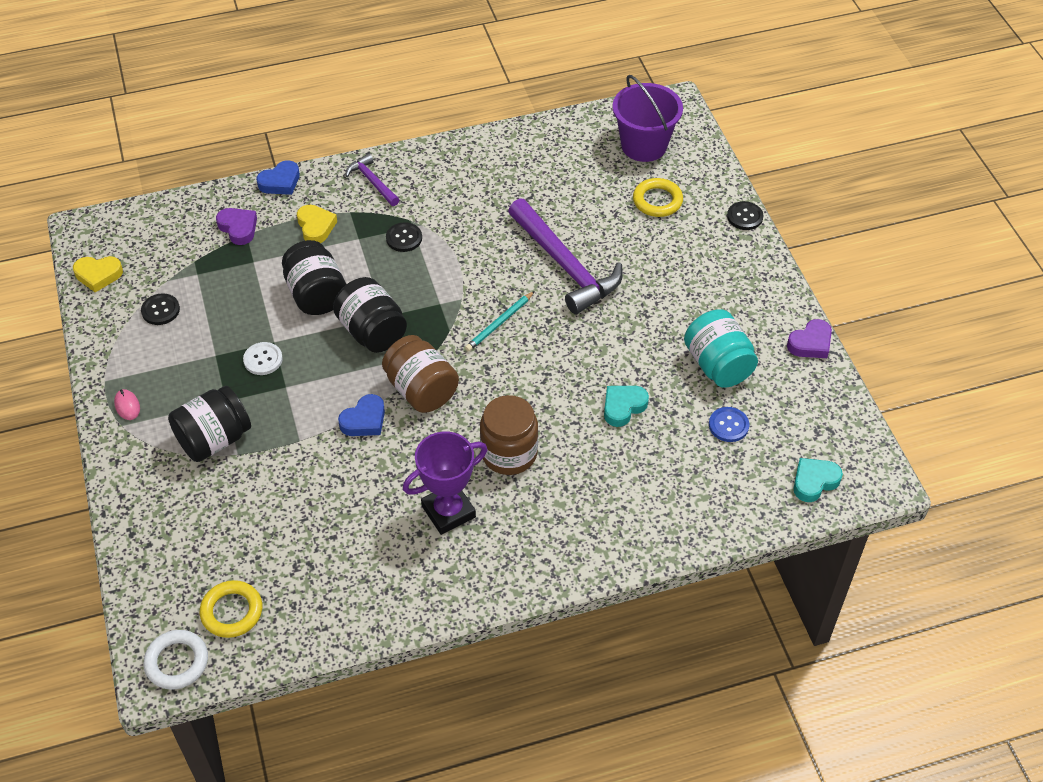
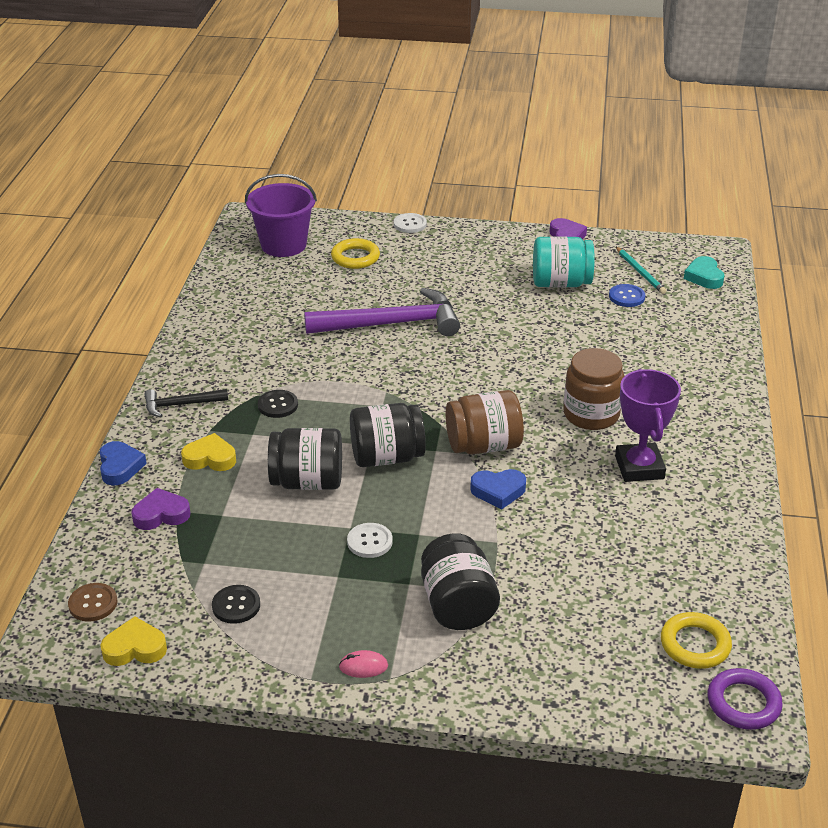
camera: 65 degrees left, 15 degrees down
(98, 275) = (135, 648): yellow heart -> yellow heart turned 120 degrees counterclockwise
(132, 234) = (93, 603): none -> brown button
(177, 662) = (743, 703): white ring -> purple ring
(364, 420) = (498, 491): blue heart -> blue heart turned 105 degrees clockwise
(372, 182) = (181, 405): purple hammer -> black hammer
(499, 323) = (433, 378): turquoise pencil -> turquoise pencil (640, 272)
(623, 407) = (576, 340): turquoise heart -> none
(744, 217) = (410, 224): black button -> white button

